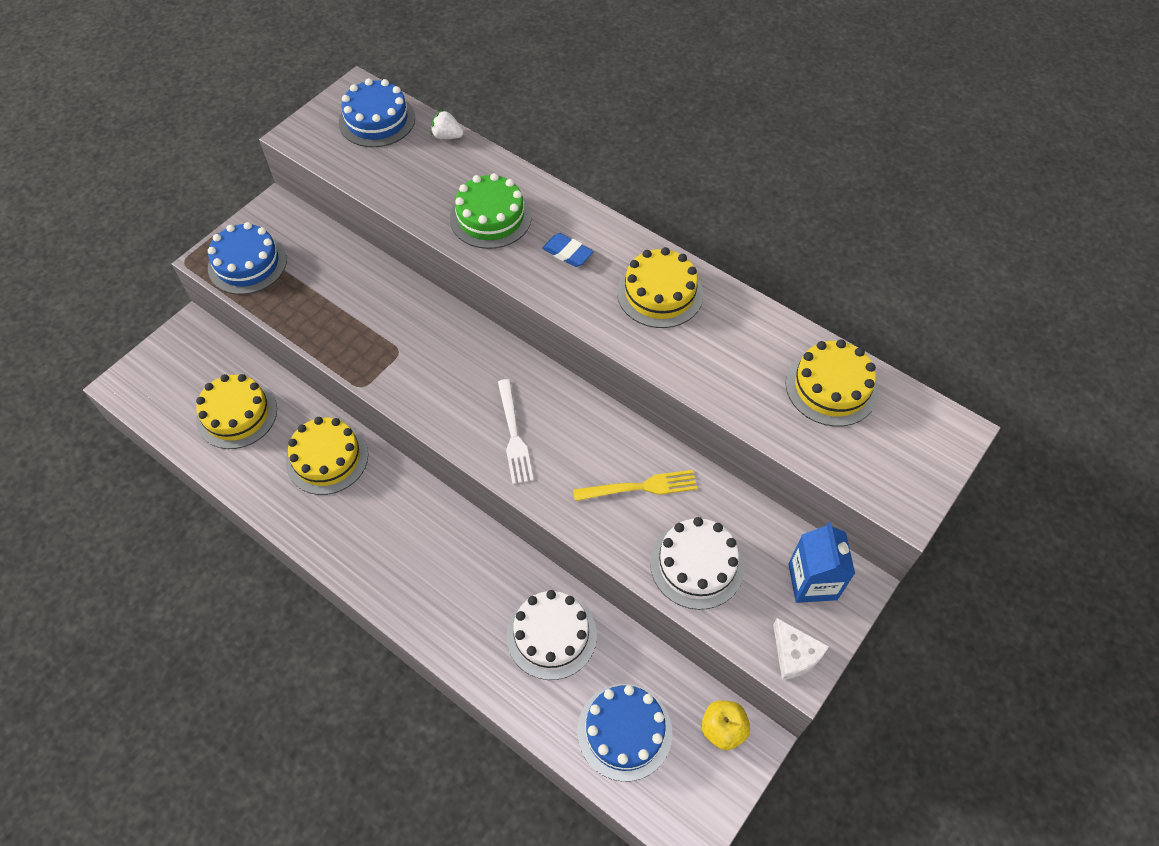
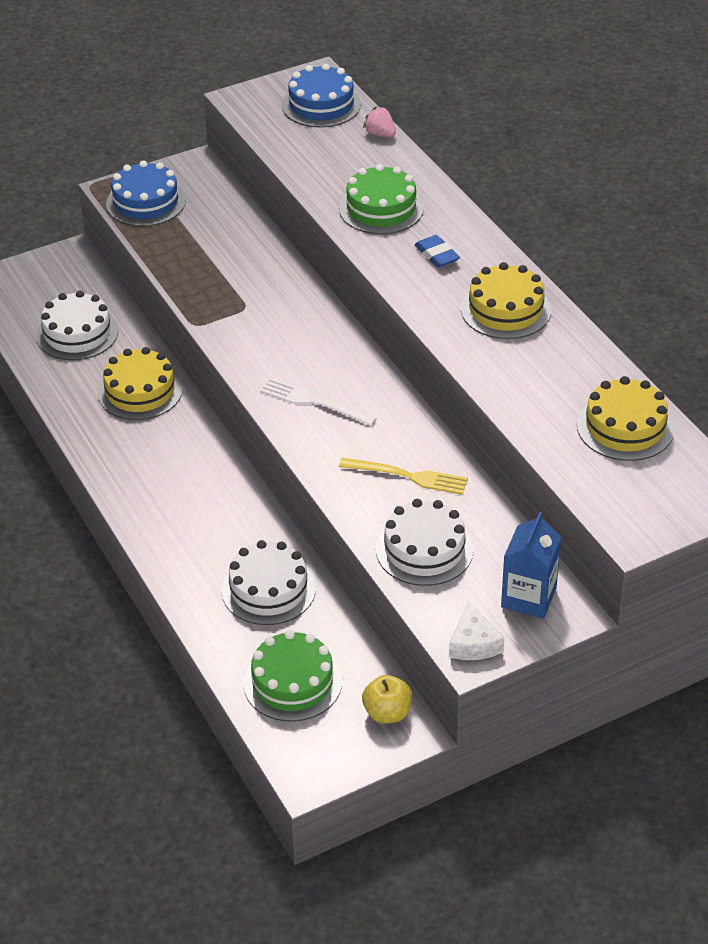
camera: 25 degrees right, 15 degrees down
(237, 414) = (77, 333): yellow cake -> white cake
(447, 136) = (380, 134): white strawberry -> pink strawberry
(514, 435) = (313, 402): white fork -> white fork turned 105 degrees clockwise
(624, 731) = (292, 682): blue cake -> green cake

